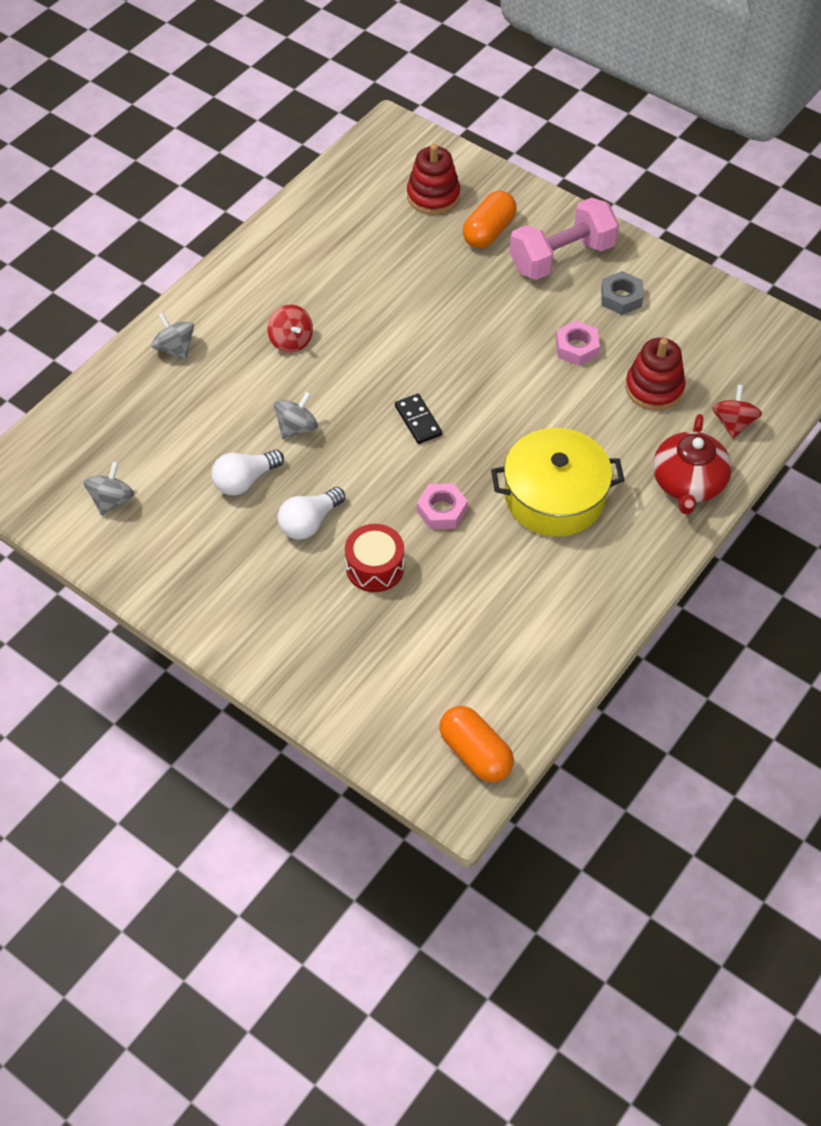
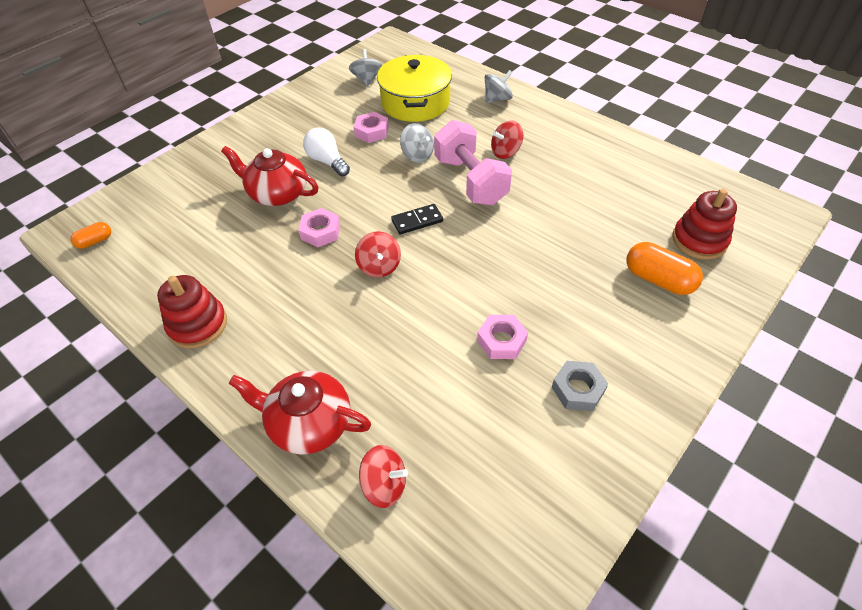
camera: 95 degrees right, 5 degrees down
(112, 500) = (367, 79): grey spinning top -> grey spinning top turned 120 degrees counterclockwise
(245, 481) = (371, 132): white light bulb -> pink nut
(375, 567) = (277, 193): red drum -> red teapot
(475, 753) = (95, 241): orange capsule -> orange capsule, size x0.55
(491, 449) = (379, 266): none -> red spinning top
(554, 497) = (317, 307): yellow pot -> yellow pot (415, 102)
(561, 257) = (632, 338): pink dumbbell -> pink dumbbell (470, 181)
(654, 388) = (443, 406): red stacking toy -> red stacking toy (198, 324)

